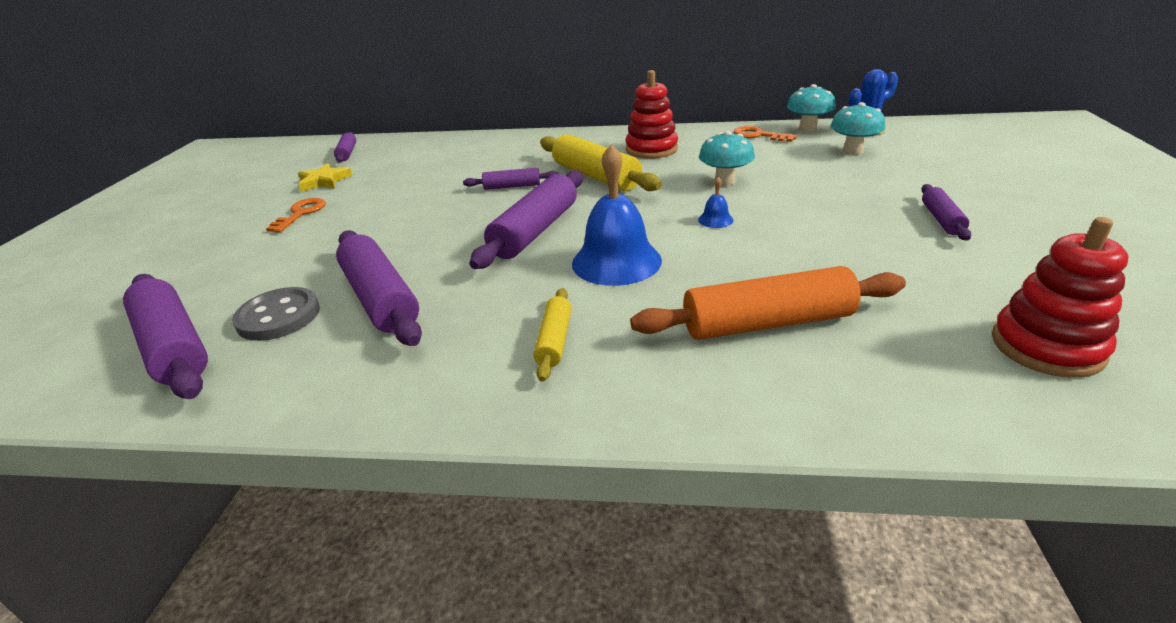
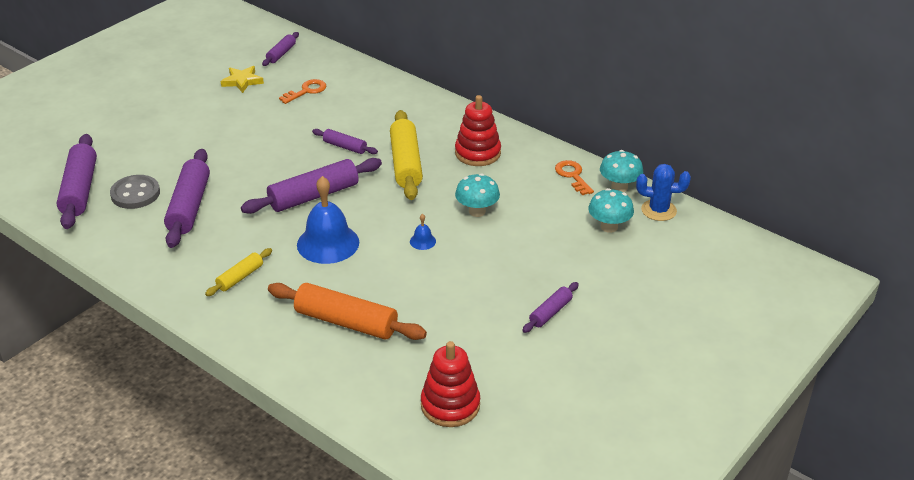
camera: 30 degrees right, 5 degrees up
(301, 214) = (204, 110): orange key -> orange key (306, 91)

